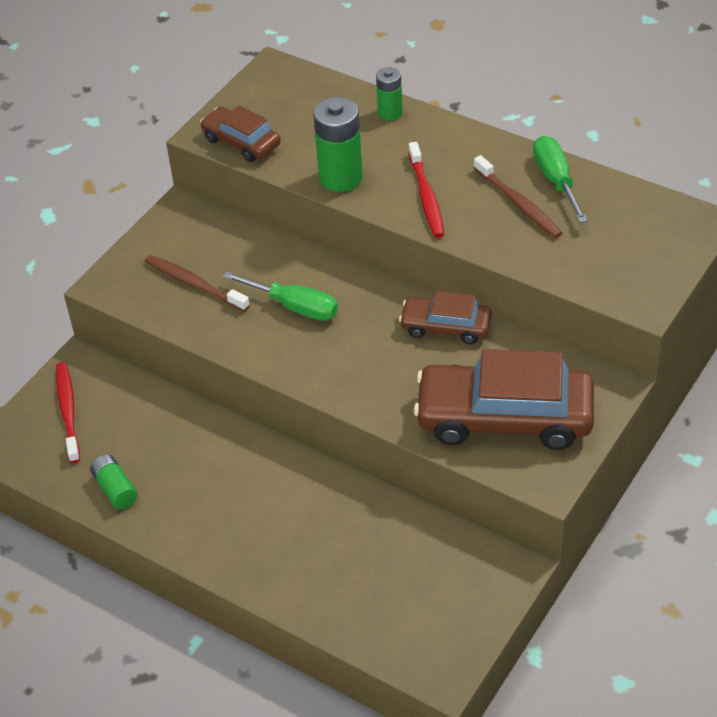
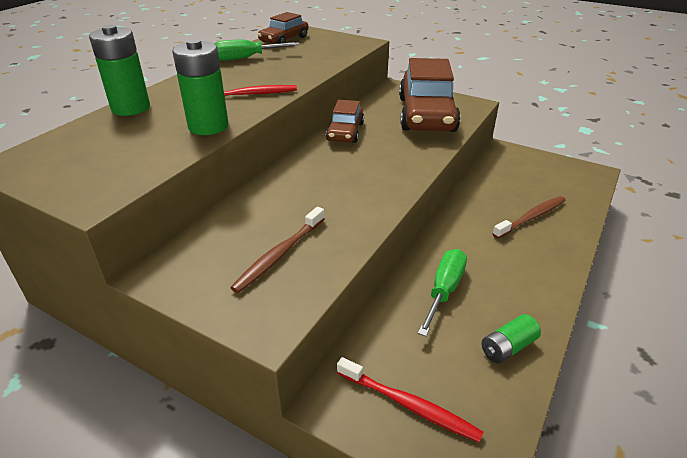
camera: 95 degrees left, 10 degrees down
(68, 411) = (409, 405): red toothbrush -> red toothbrush turned 135 degrees counterclockwise
(241, 142) = (123, 177): brown car -> brown car (284, 39)
(294, 307) = (319, 194): green screwdriver -> green screwdriver (444, 290)
(390, 113) = (131, 108): green battery -> green battery, size x1.72
(518, 204) = (266, 68): brown toothbrush -> brown toothbrush (531, 217)

